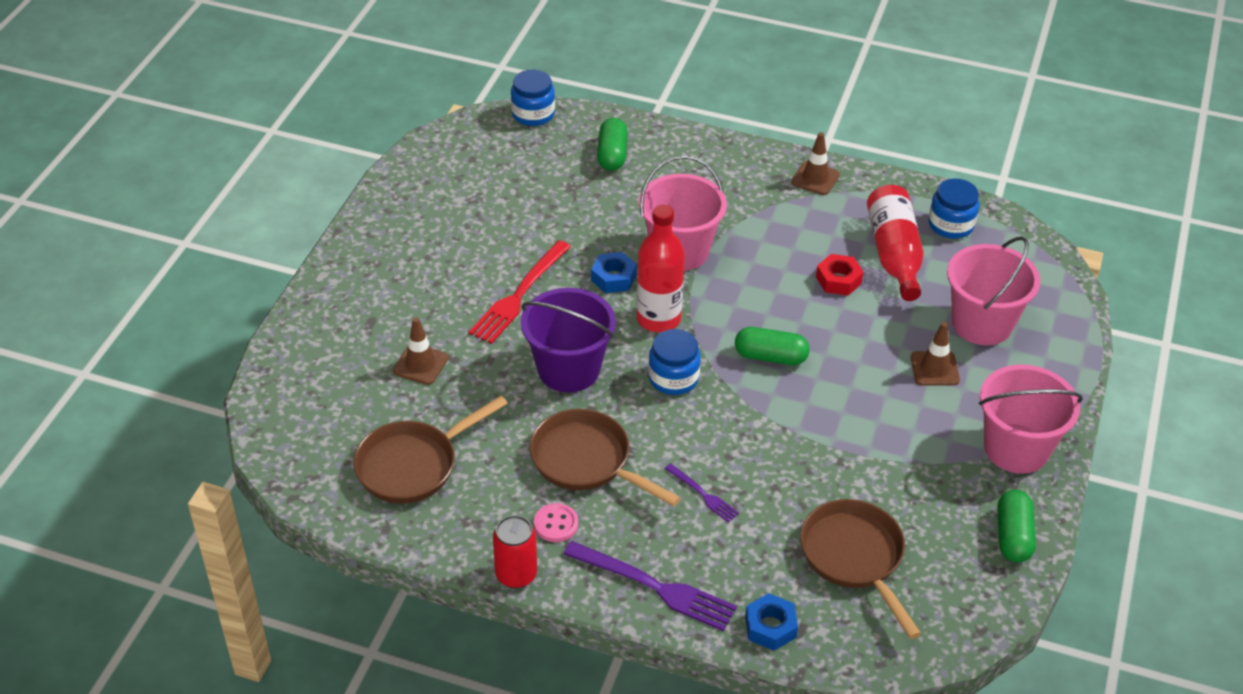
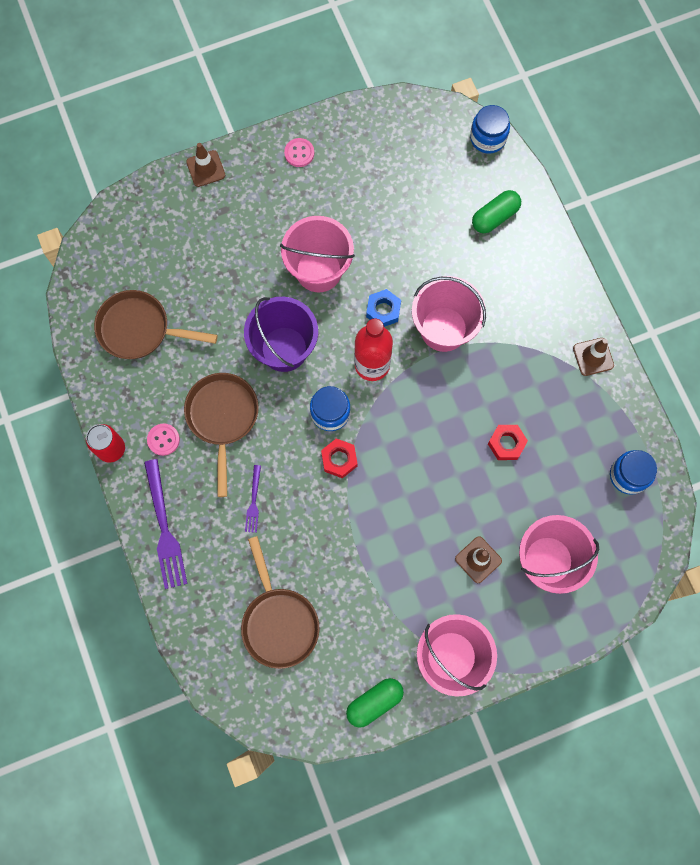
camera: 50 degrees right, 30 degrees up
(385, 235) = (299, 153): none -> pink button
(420, 364) = (215, 266): brown traffic cone -> brown traffic cone (206, 168)
(519, 295) = (318, 270): red fork -> pink bucket
(729, 402) = (339, 459): none -> red nut
(770, 357) = (399, 454): green capsule -> none
(770, 627) = (189, 612): blue nut -> none
(855, 558) = (279, 622): brown pan -> brown pan turned 135 degrees clockwise
(894, 254) = (564, 460): red bottle -> none

